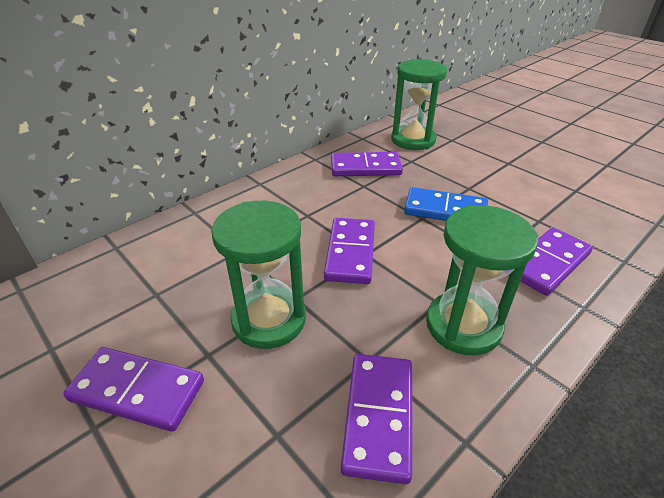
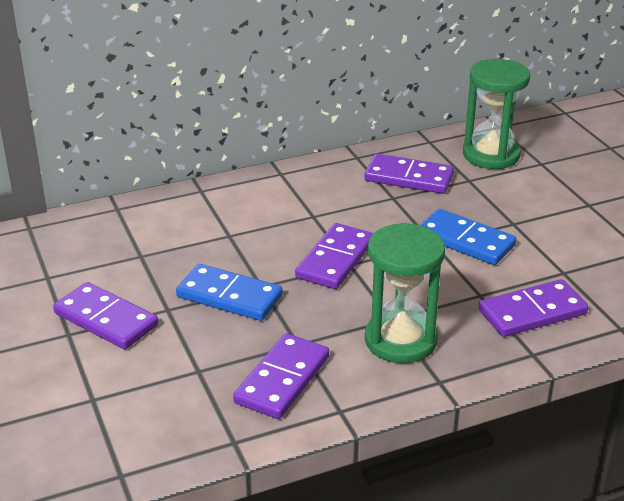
camera: 20 degrees right, 5 degrees down
(269, 320) = (229, 296): green hourglass -> blue domino

